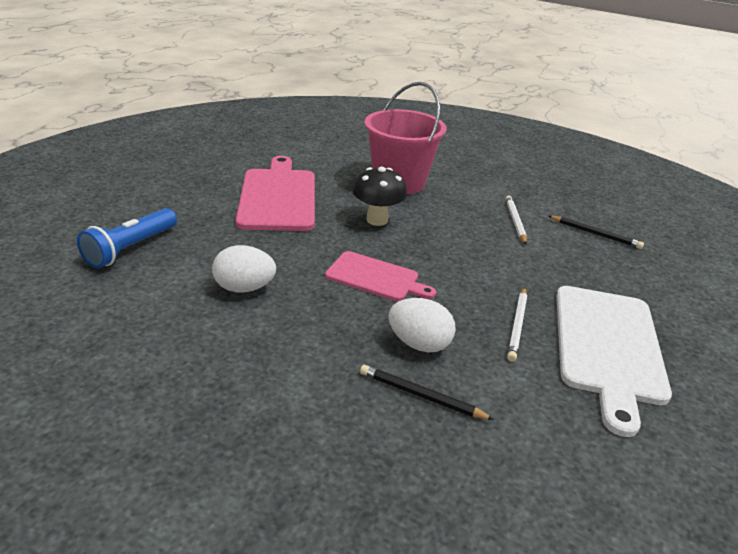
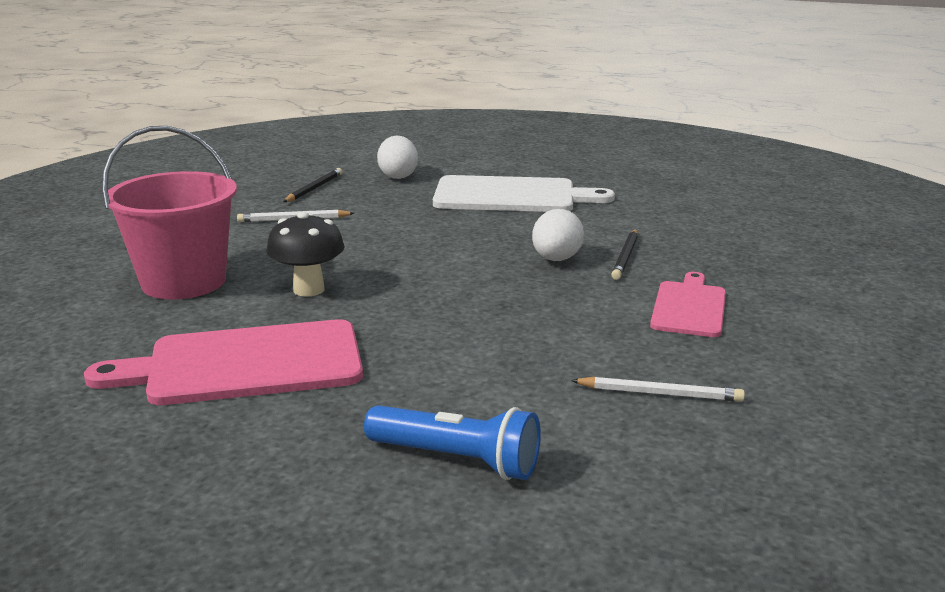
camera: 95 degrees left, 10 degrees down
(244, 288) = (514, 352): white egg -> white egg (398, 176)
(376, 277) = (451, 283): pink cutting board -> pink cutting board (689, 307)
(517, 325) = (501, 223): white pencil -> white pencil (660, 393)

